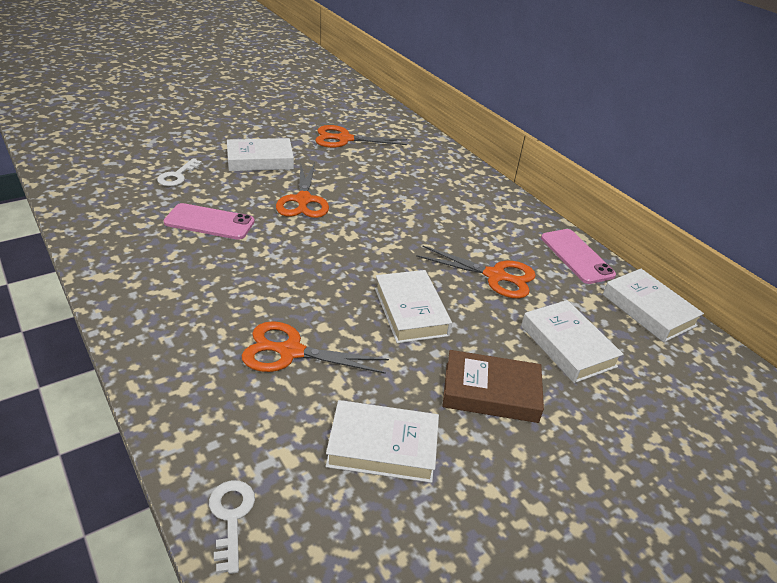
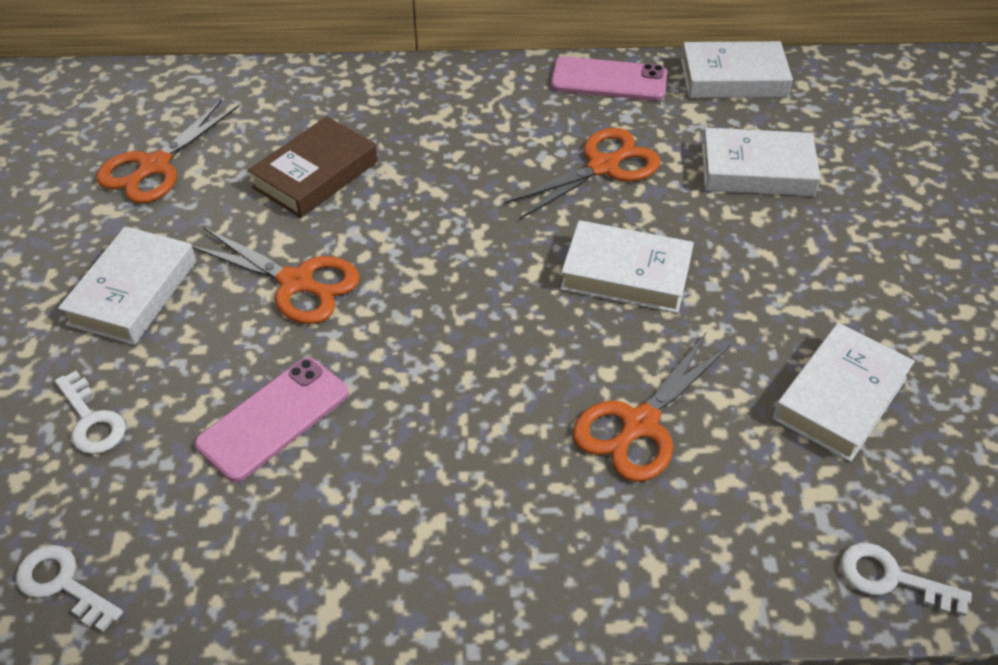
camera: 55 degrees left, 10 degrees up
(83, 199) = (62, 584): none -> white key
(491, 392) = (798, 268): brown book -> brown book (315, 174)

